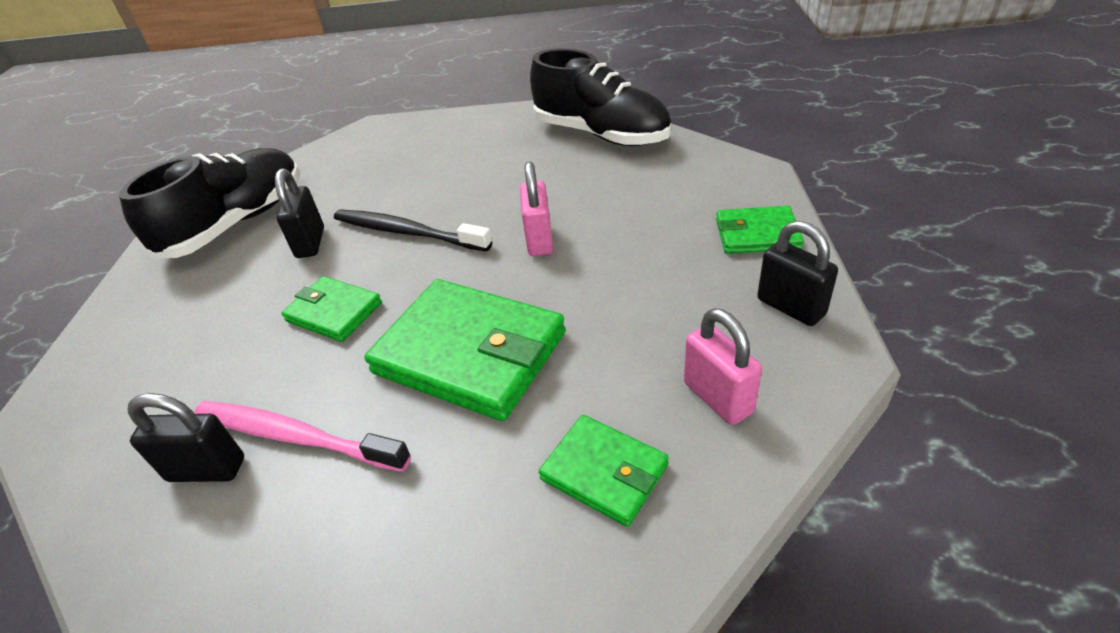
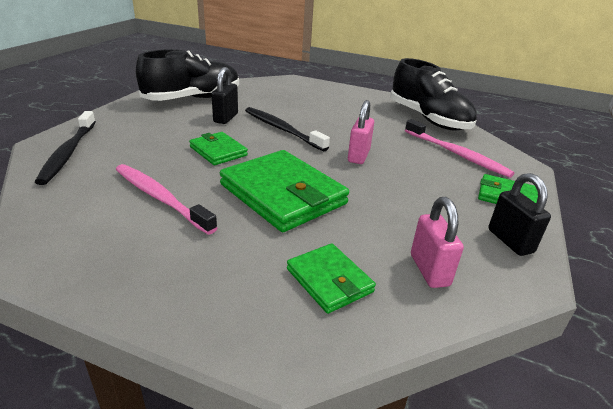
camera: 15 degrees right, 10 degrees down
(93, 413) = (68, 153): none -> black toothbrush
(207, 469) = (105, 196): black padlock -> none
(666, 185) = (457, 154): none -> pink toothbrush

